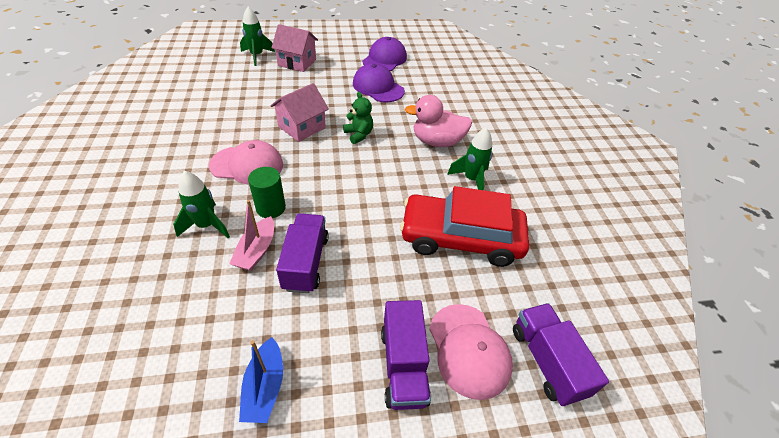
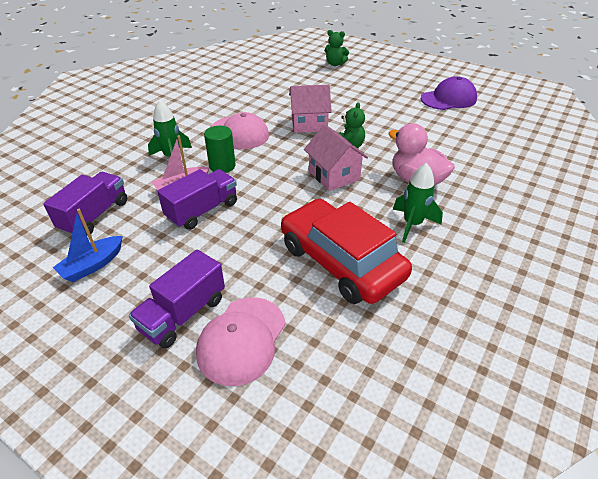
camera: 45 degrees right, 5 degrees down
(257, 56) = (335, 64): green rocket -> green teddy bear
(297, 62) = (362, 78): pink house -> pink house (334, 175)
(378, 87) = (413, 118): purple cap -> none
(547, 361) = (296, 397): purple truck -> purple truck (95, 216)

